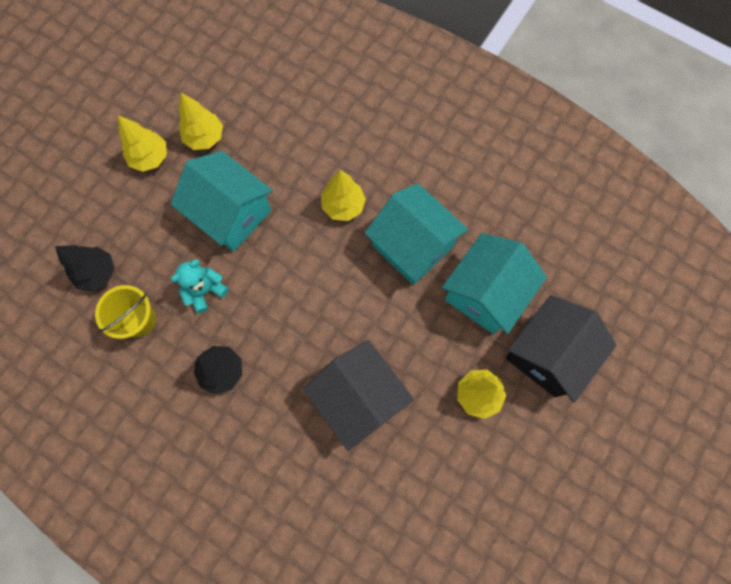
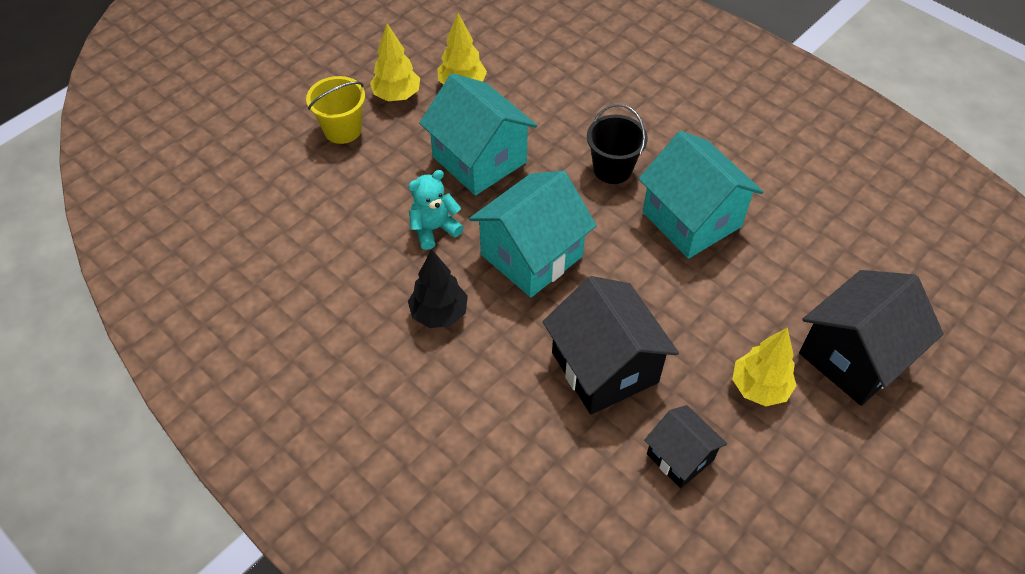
camera: 10 degrees right, 20 degrees down
(97, 273) = (313, 194): black tree -> none
(139, 320) = (350, 247): yellow bucket -> yellow bucket (342, 130)
(343, 206) = (612, 169): yellow tree -> black bucket
(424, 465) = (680, 457): none -> black house
(484, 294) = (777, 280): turquoise house -> turquoise house (531, 255)

